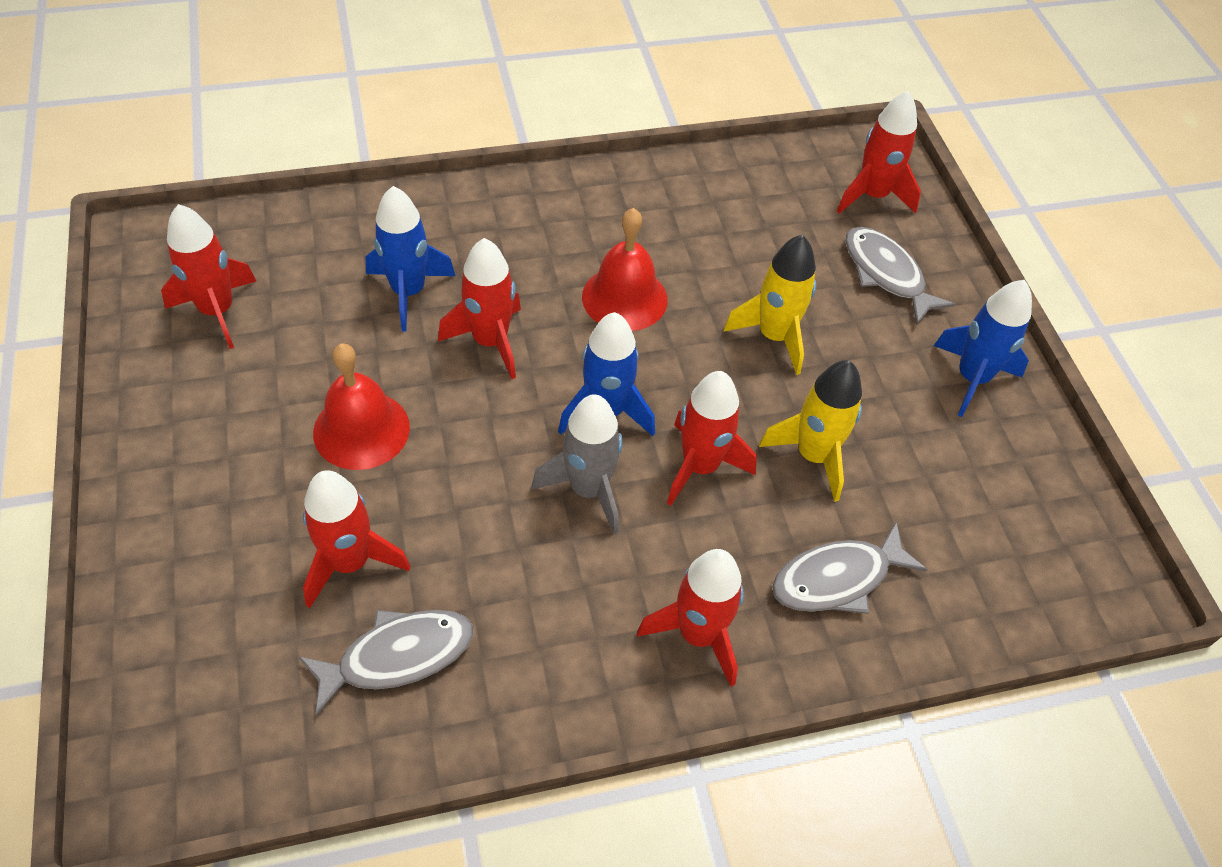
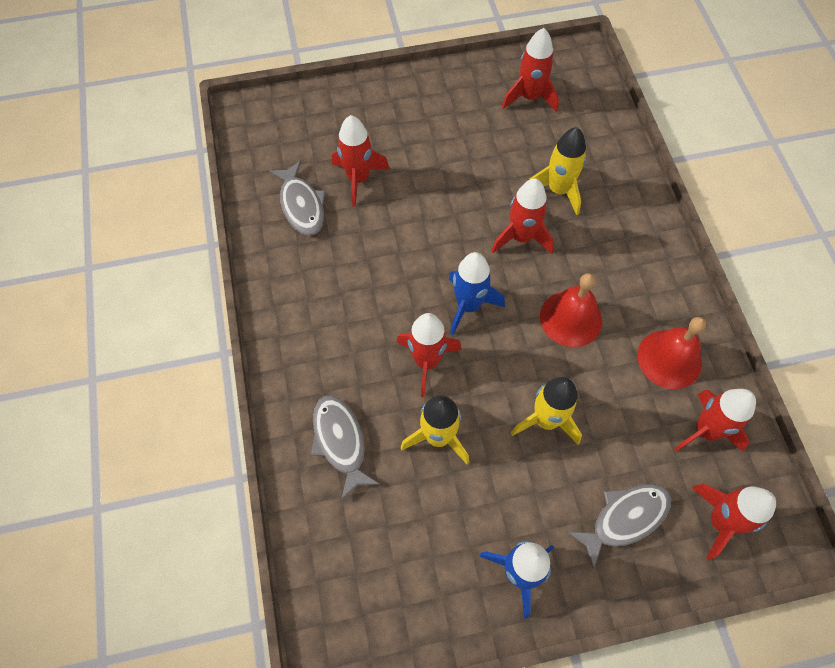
camera: 95 degrees right, 10 degrees up
(361, 430) = (447, 175): red bell -> red bell (669, 359)
(408, 292) = (558, 190): blue rocket -> yellow rocket
(588, 489) = (407, 295): grey rocket -> none
(698, 634) = (306, 354): red rocket -> red rocket (705, 431)

